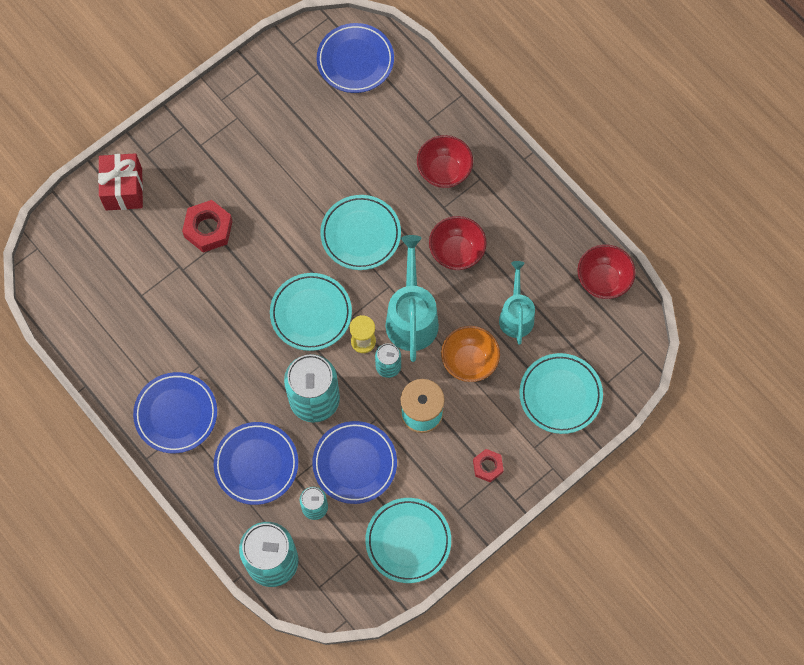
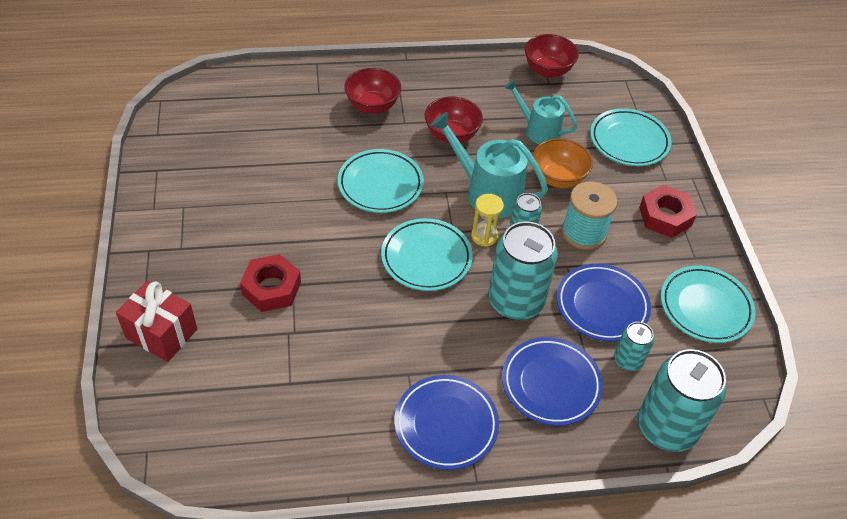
camera: 60 degrees left, 20 degrees down
(355, 60) = (218, 105): blue plate -> none
(487, 466) = (665, 216): red nut -> red nut, size x1.65

